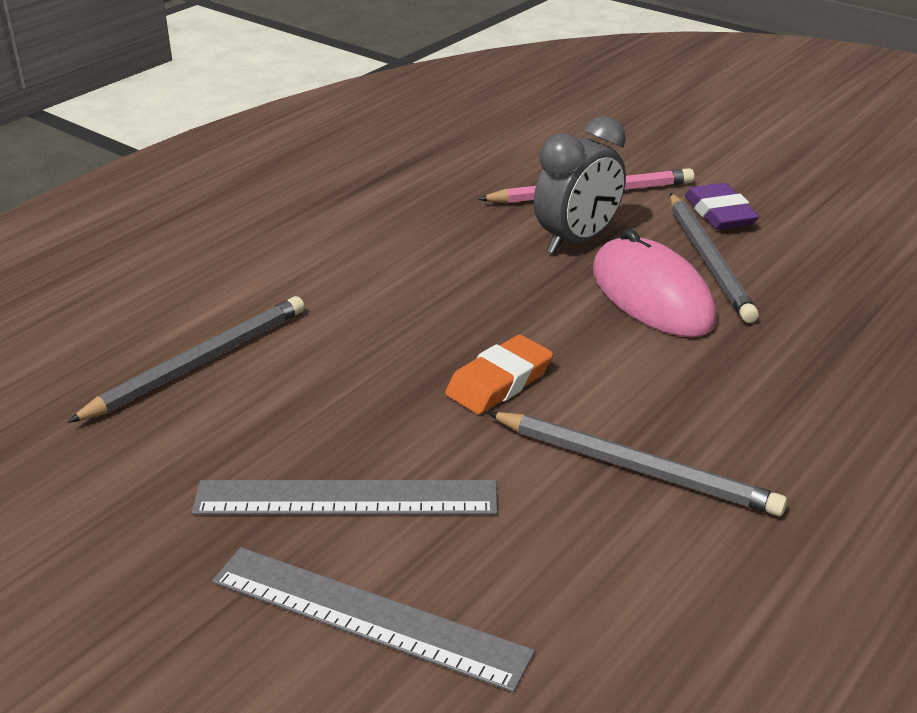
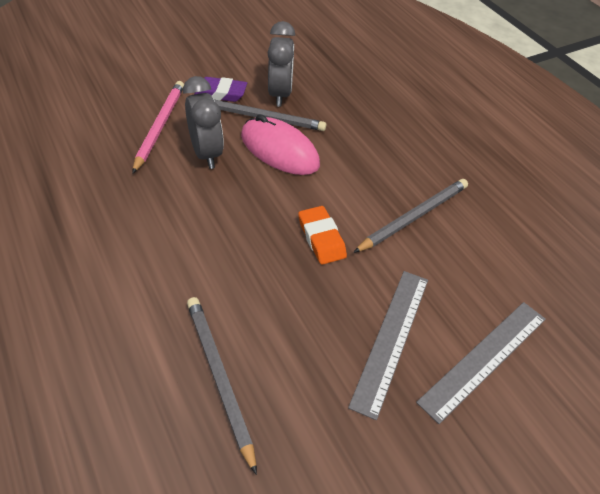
camera: 70 degrees left, 15 degrees up
(652, 296) = (279, 150): pink mouse -> pink mouse turned 45 degrees clockwise
(785, 261) = (280, 94): none -> grey clock

